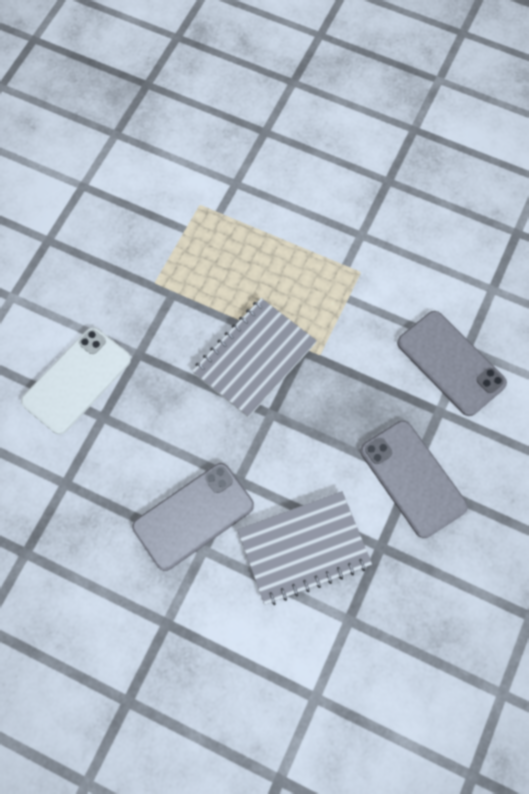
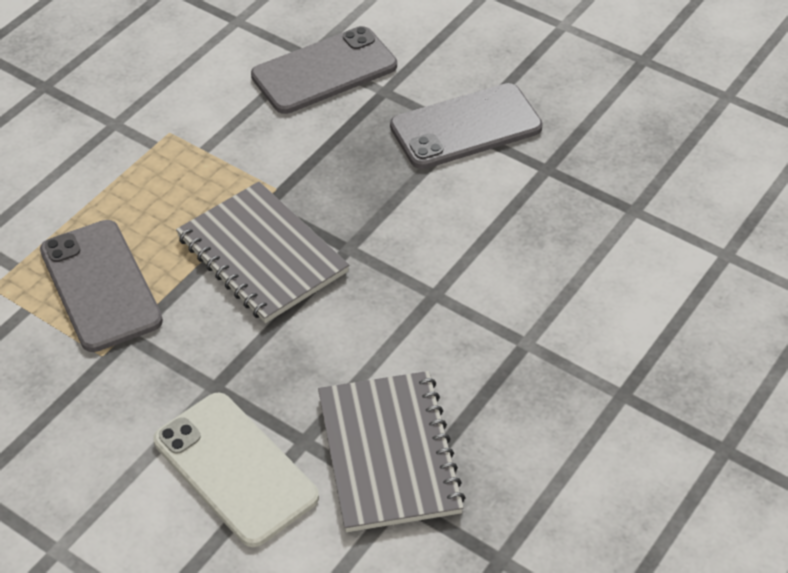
camera: 80 degrees left, 20 degrees down
(193, 516) = (477, 348): grey phone -> grey phone (100, 285)
(303, 548) = (539, 239): grey notebook -> grey notebook (389, 453)

